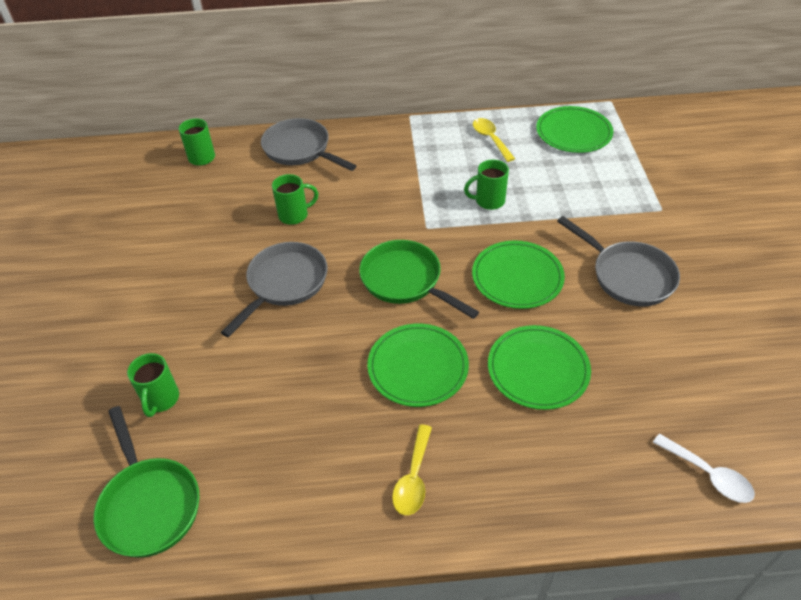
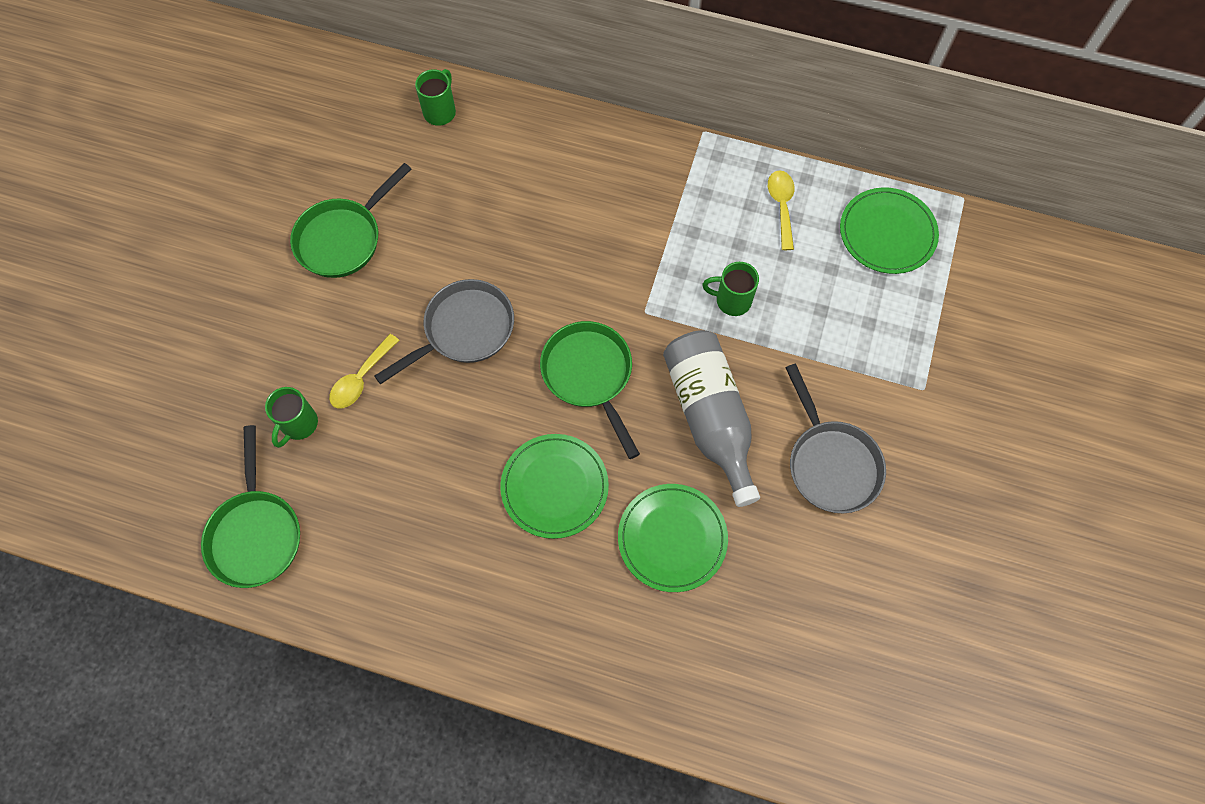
camera: 20 degrees right, 20 degrees up
(152, 255) = (343, 238): none -> green pan
(294, 215) = (509, 239): green mug -> none
(300, 150) = (553, 141): grey pan -> none
(413, 478) = (496, 605): yellow spoon -> yellow spoon (361, 378)
(517, 277) = (710, 417): green plate -> grey bottle
(708, 474) = (772, 719): white spoon -> none

